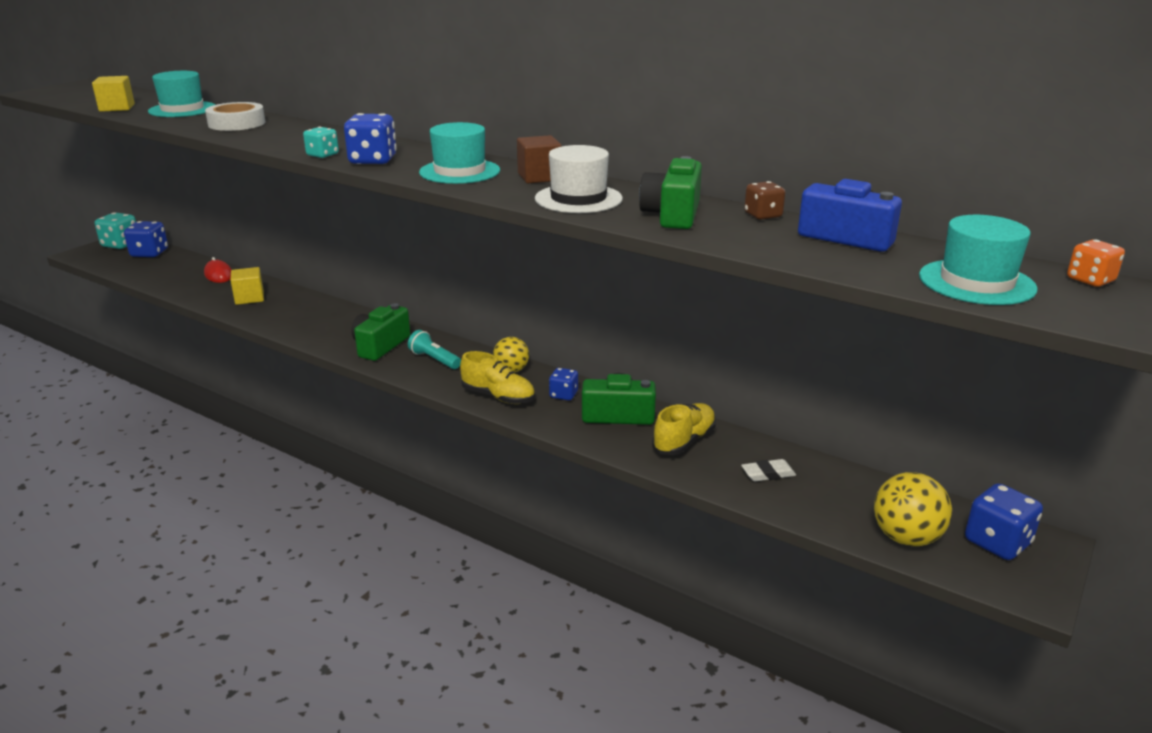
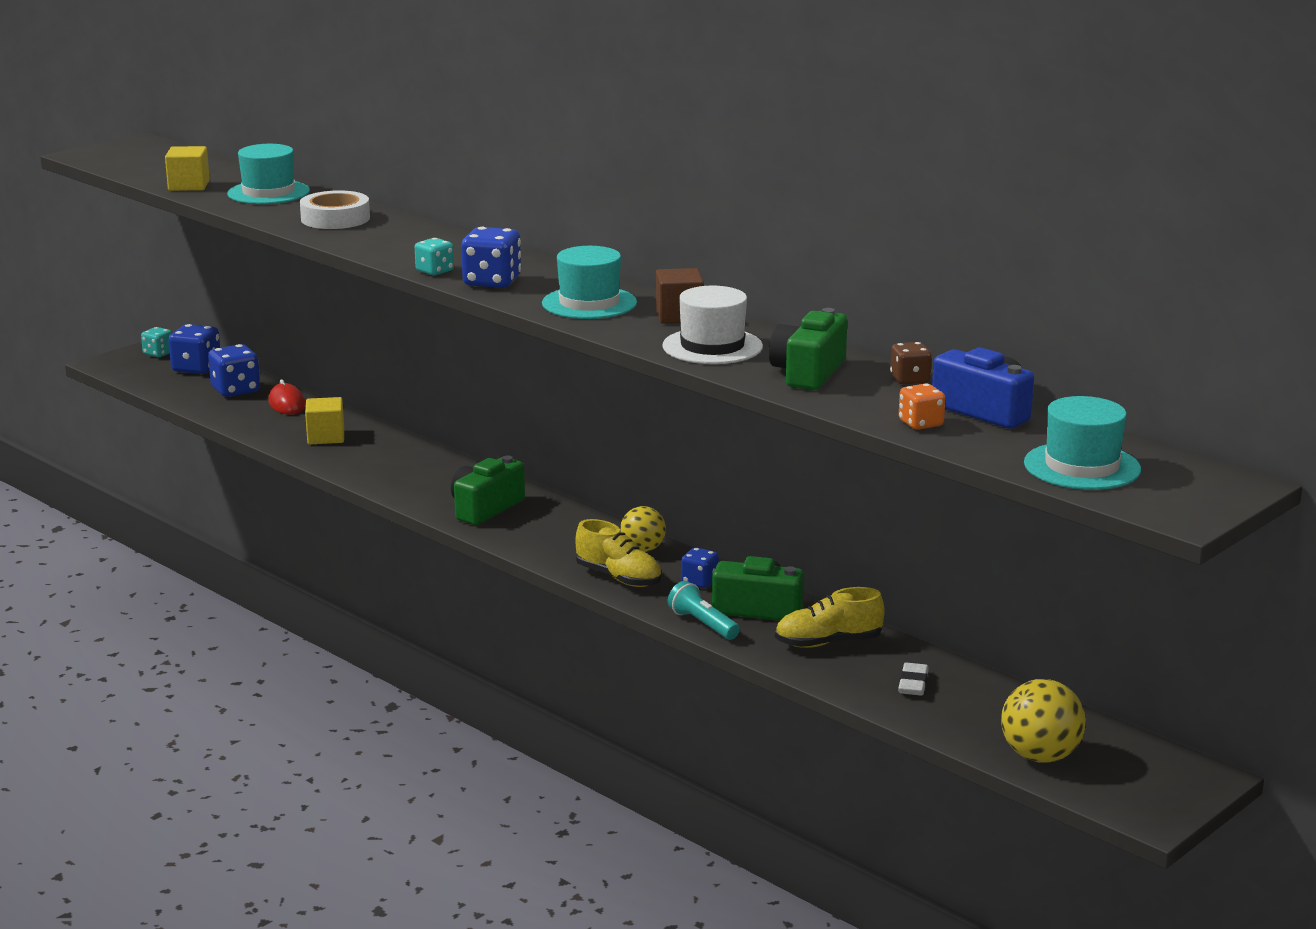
camera: 10 degrees right, 5 degrees down
(121, 244) = (158, 353): turquoise dice -> turquoise dice, size x0.61
(434, 359) = (550, 530): turquoise flashlight -> turquoise flashlight (703, 624)
(684, 441) = (828, 643): yellow shoe -> yellow shoe turned 150 degrees counterclockwise
(768, 474) = (913, 683): white eraser -> white eraser turned 75 degrees counterclockwise
(997, 542) = (1144, 770): blue dice -> blue dice (235, 390)
(1090, 280) = (1206, 473): orange dice -> orange dice (920, 424)

